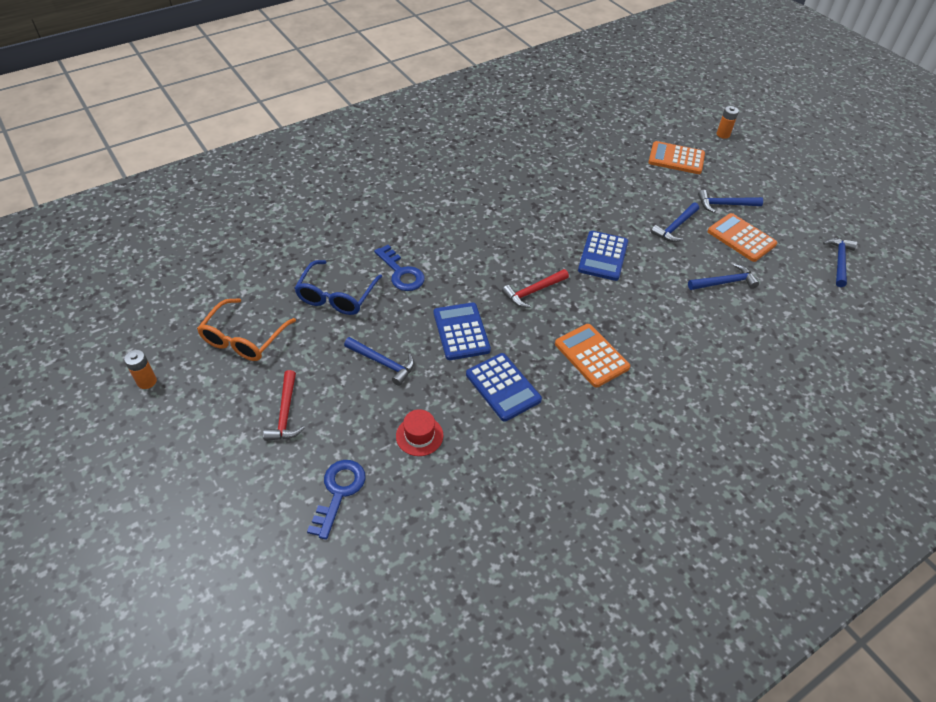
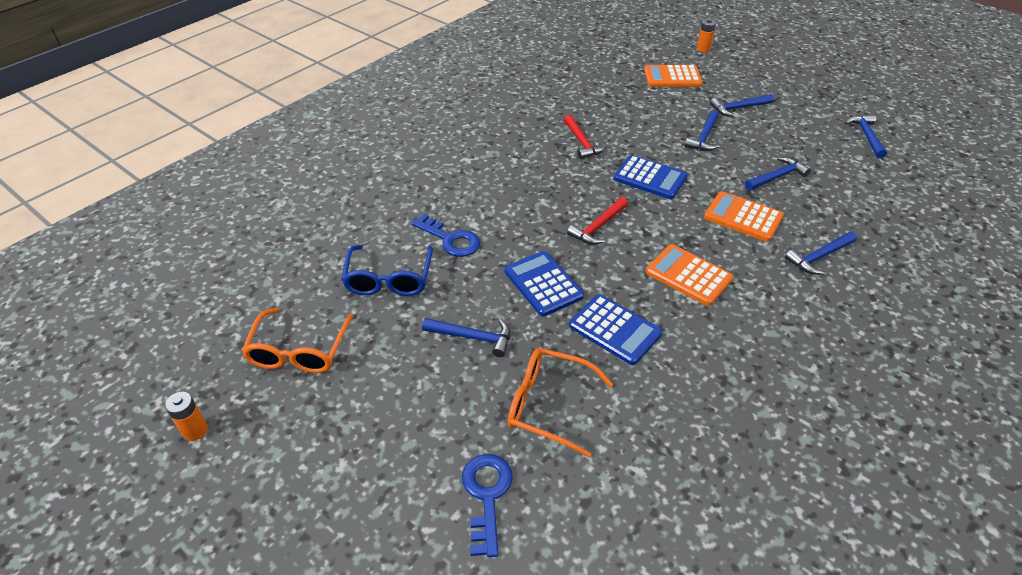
camera: 15 degrees left, 5 degrees down
(286, 413) = (384, 422): red hammer -> red hammer (582, 142)
(419, 435) = (549, 405): red hat -> orange glasses
(603, 256) = (650, 178): blue calculator -> blue calculator turned 60 degrees counterclockwise
(722, 369) = (819, 257): none -> blue hammer
(741, 238) = (769, 134): orange calculator -> orange calculator (743, 217)

